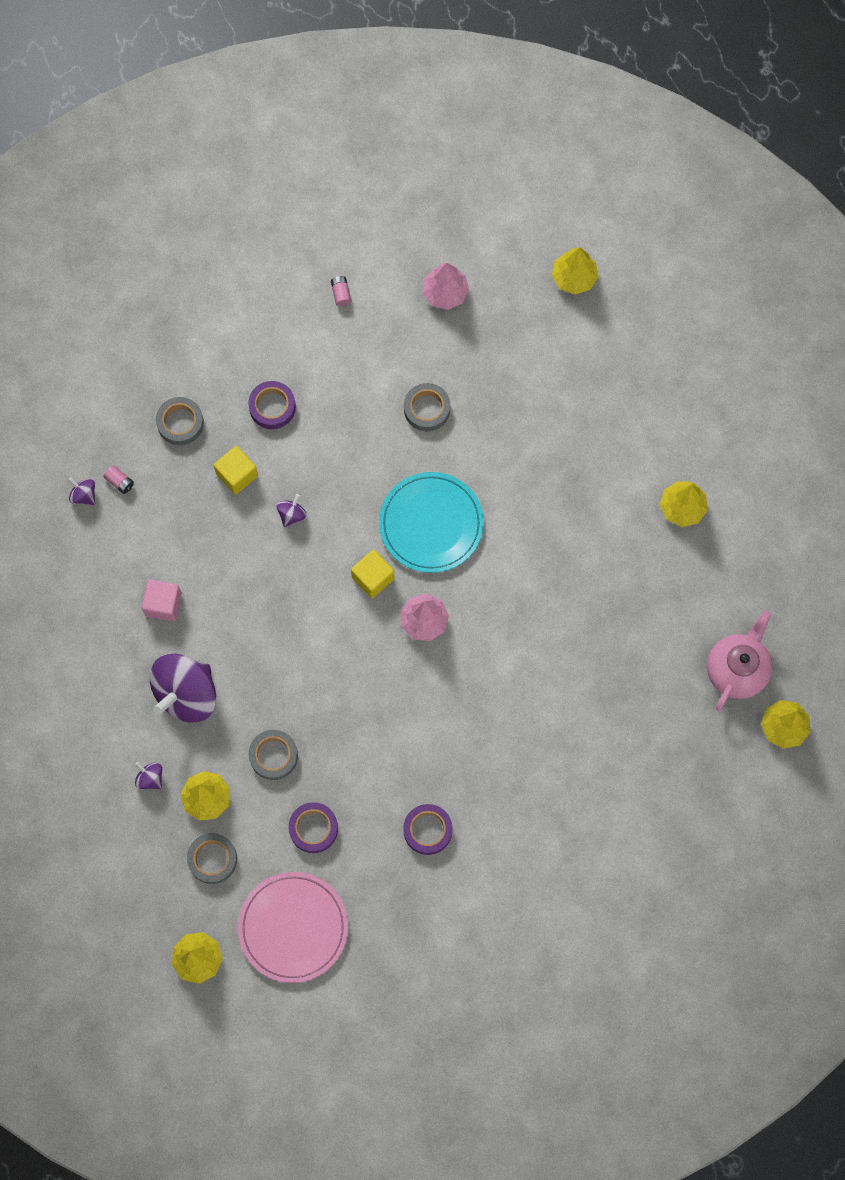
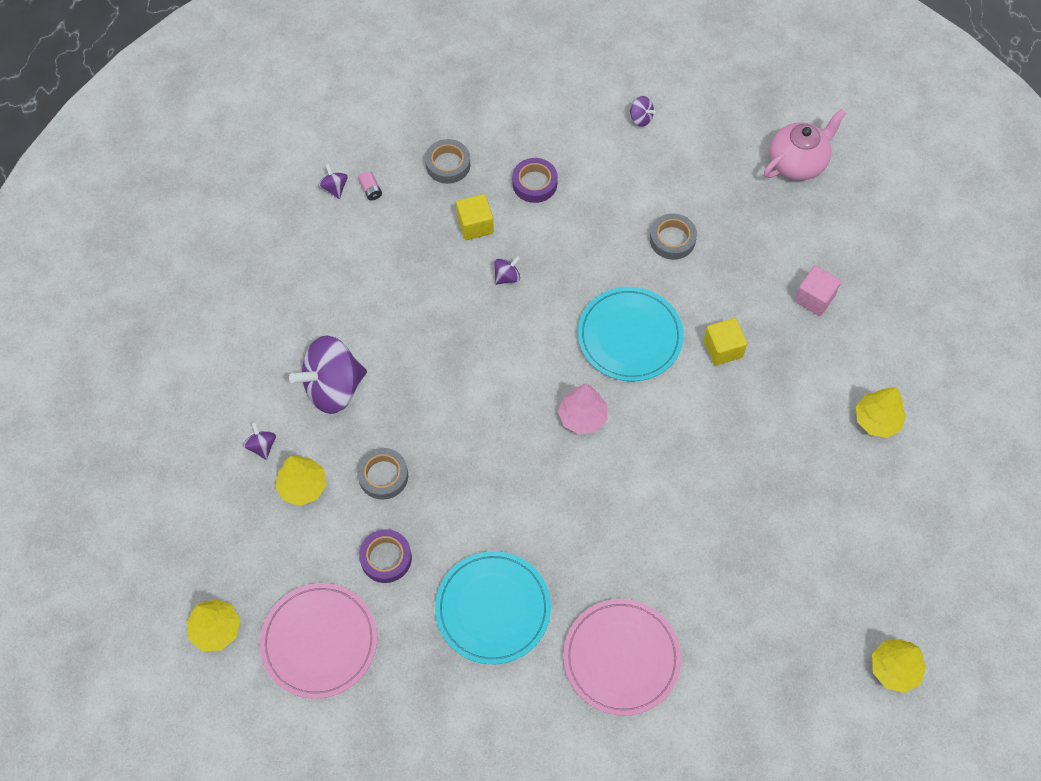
camera: 25 degrees right, 10 degrees down
(163, 604) = (354, 304): pink cube -> pink cube (814, 298)
(212, 859) = (278, 543): grey tape -> none
(341, 294) = (640, 118): pink battery -> purple spinning top
(373, 578) = (553, 360): yellow cube -> yellow cube (723, 349)
(427, 830) = (493, 609): purple tape -> turquoise plate
(445, 293) = (734, 153): pink tree -> none
(555, 822) = (621, 658): none -> pink plate
(574, 277) = (859, 185): yellow tree -> none
(736, 669) = (868, 592): pink teapot -> pink teapot (797, 163)

